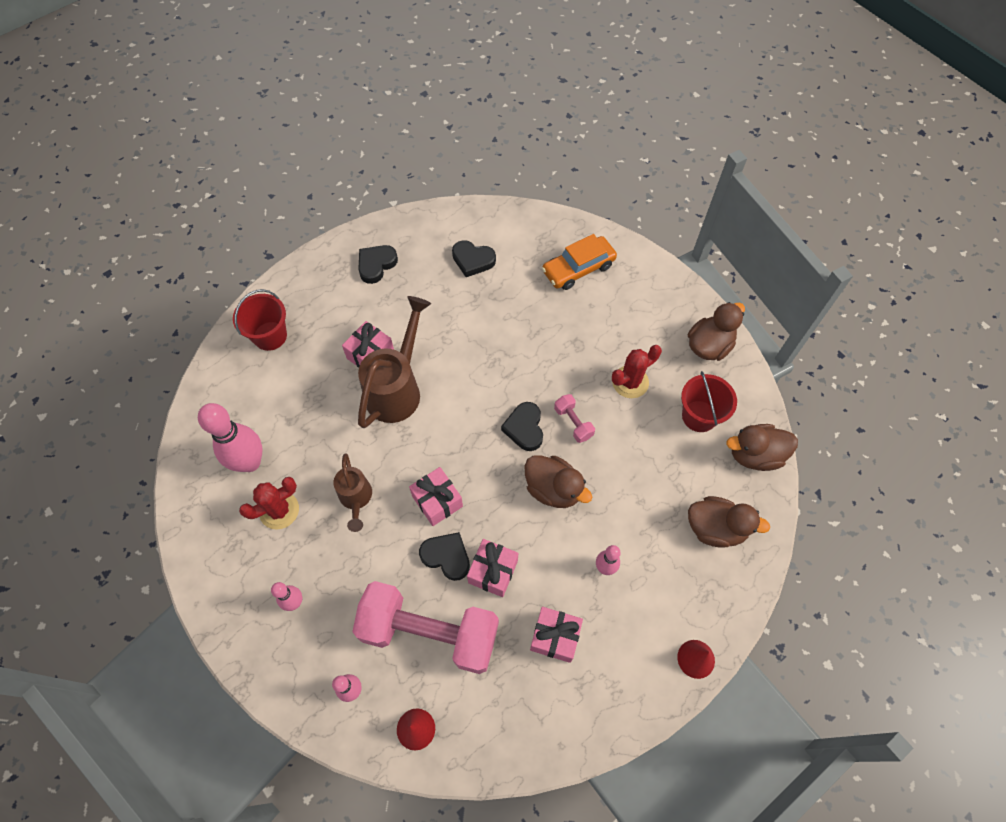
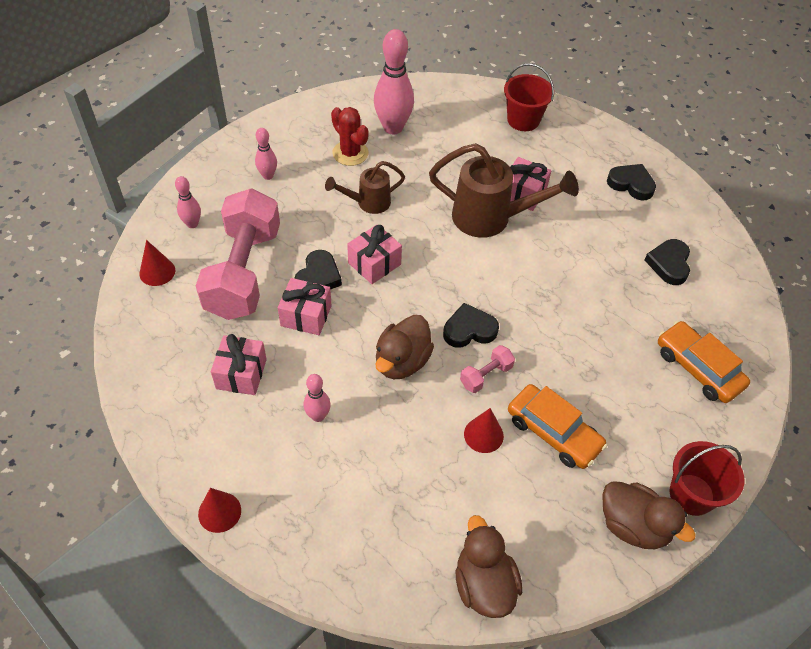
camera: 80 degrees right, 10 degrees down
(630, 382) = (553, 432): red cactus -> orange car
(630, 434) = (483, 435): none -> red cone
(699, 416) = (525, 514): red bucket -> red bucket (691, 494)
(715, 528) = (376, 533): brown duck -> none

